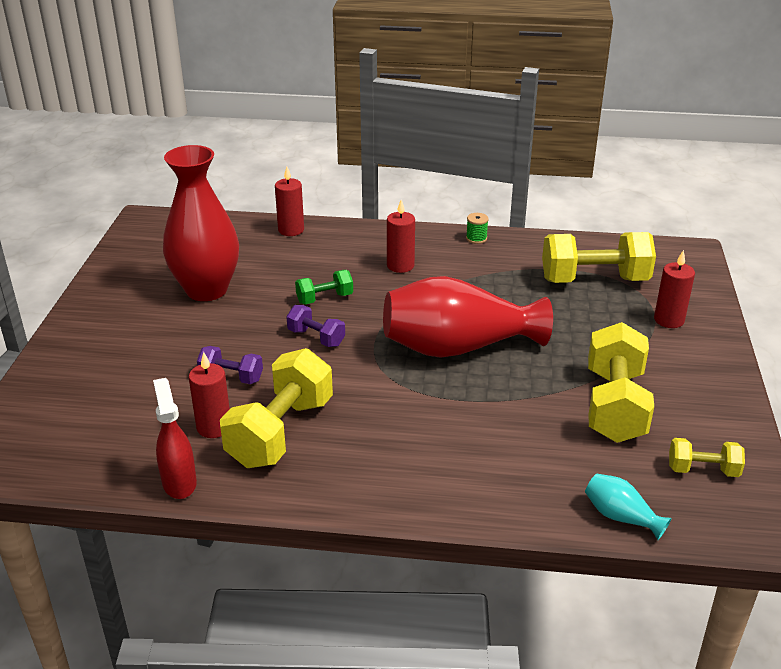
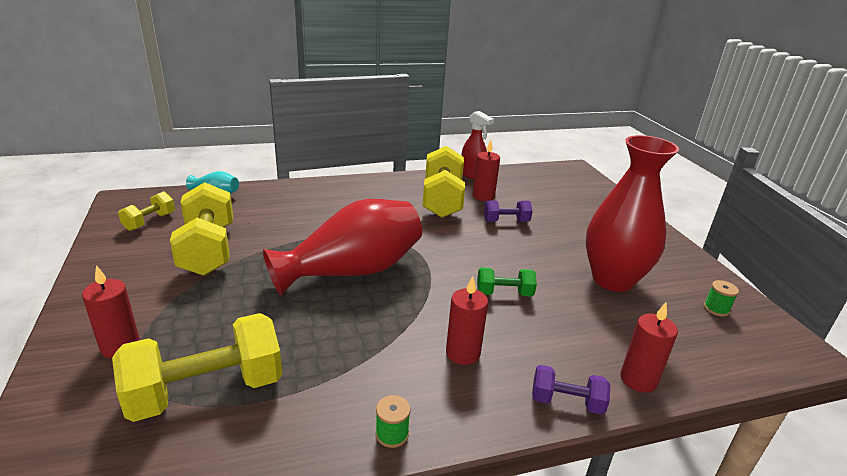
camera: 155 degrees right, 5 degrees down
(156, 252) = (716, 309): none -> green spool
(316, 338) = (476, 257): purple dumbbell -> purple dumbbell (566, 402)
(324, 298) = (504, 293): green dumbbell -> green dumbbell turned 45 degrees clockwise
(702, 470) = (149, 221): yellow dumbbell -> yellow dumbbell turned 45 degrees counterclockwise

